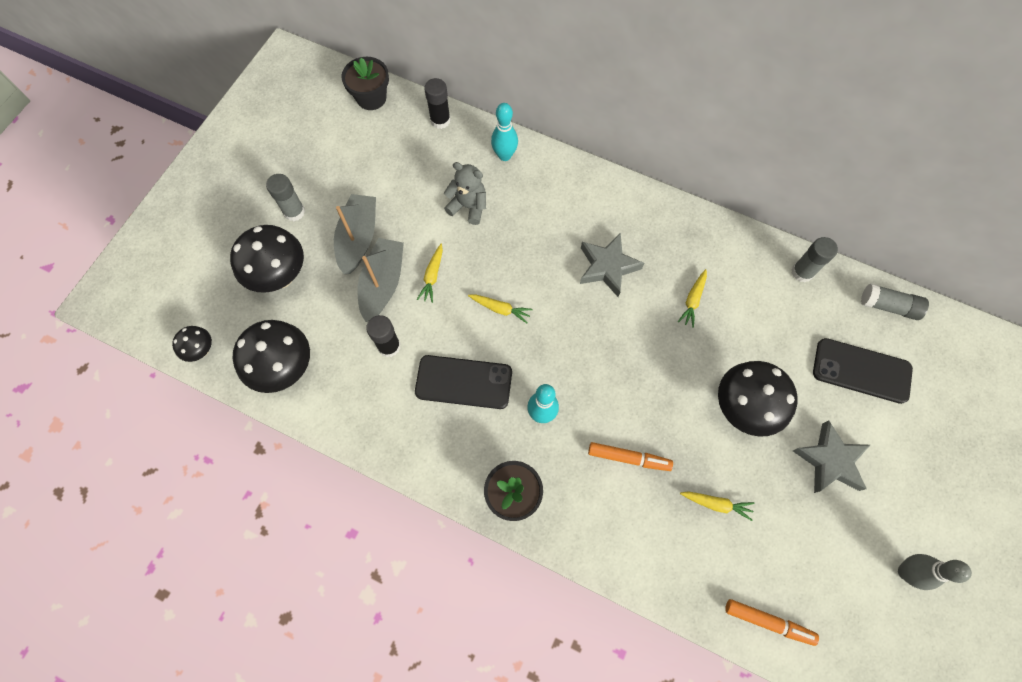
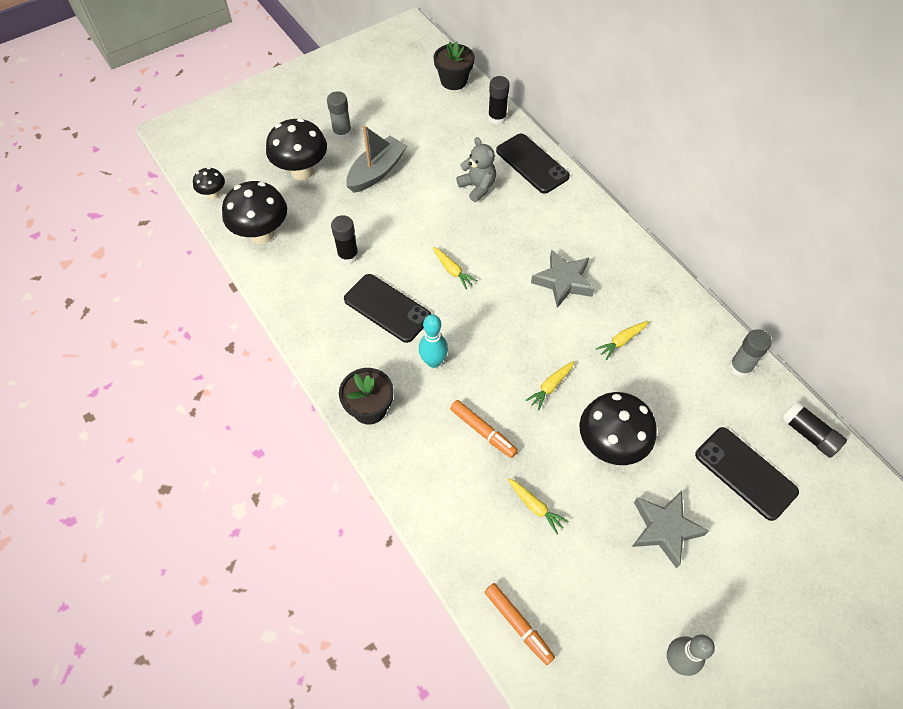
camera: 30 degrees right, 10 degrees down
(383, 284) = (373, 211): grey boat -> none
(432, 276) = (415, 222): yellow carrot -> yellow carrot (550, 386)
(504, 155) = (532, 163): turquoise bowling pin -> black phone
(888, 306) = (808, 434): grey glue stick -> black glue stick

